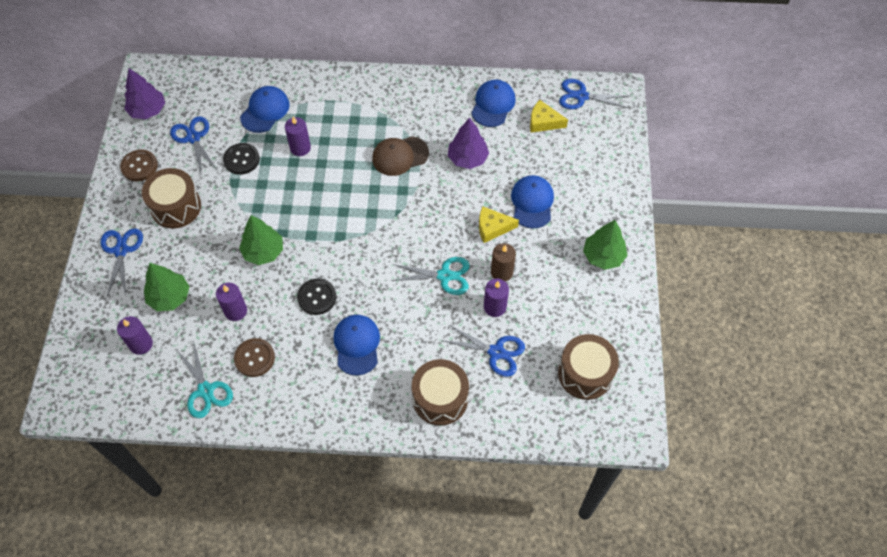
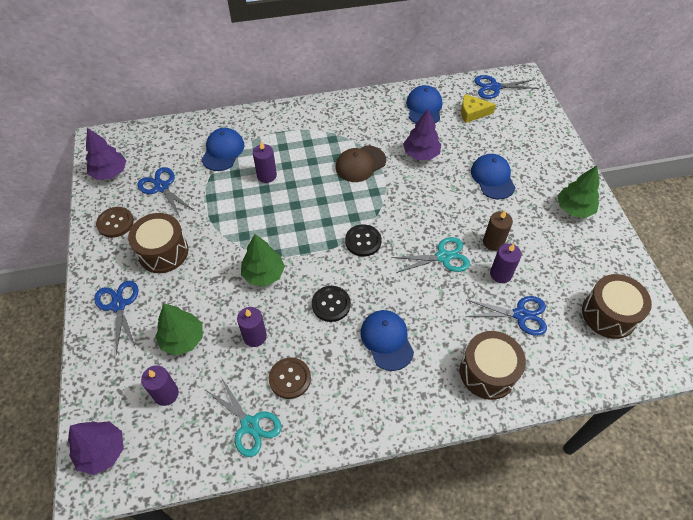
camera: 15 degrees left, 5 degrees down
(74, 380) = (102, 451): none -> purple tree
(241, 159) = (214, 196): black button -> black button (363, 241)
(492, 227) = (468, 206): yellow cheese -> none

